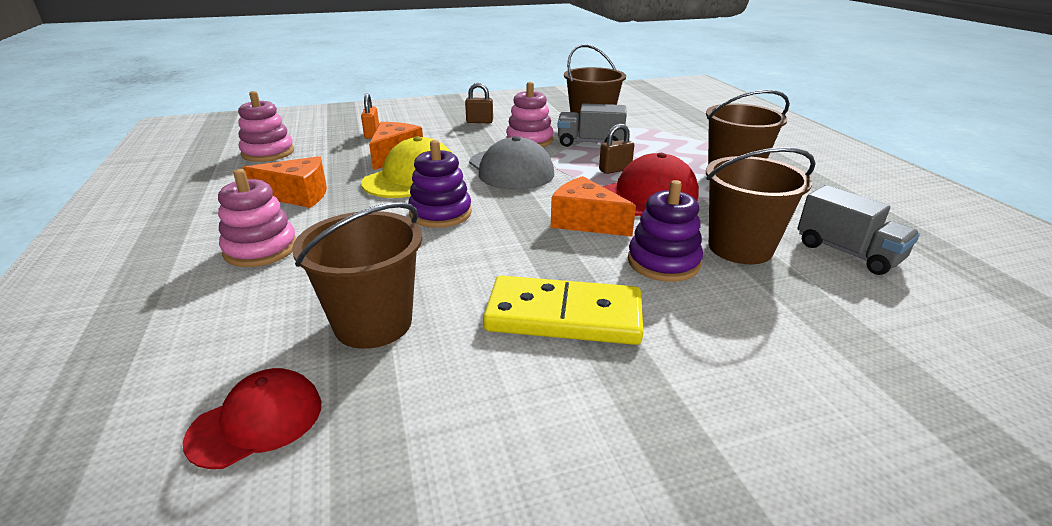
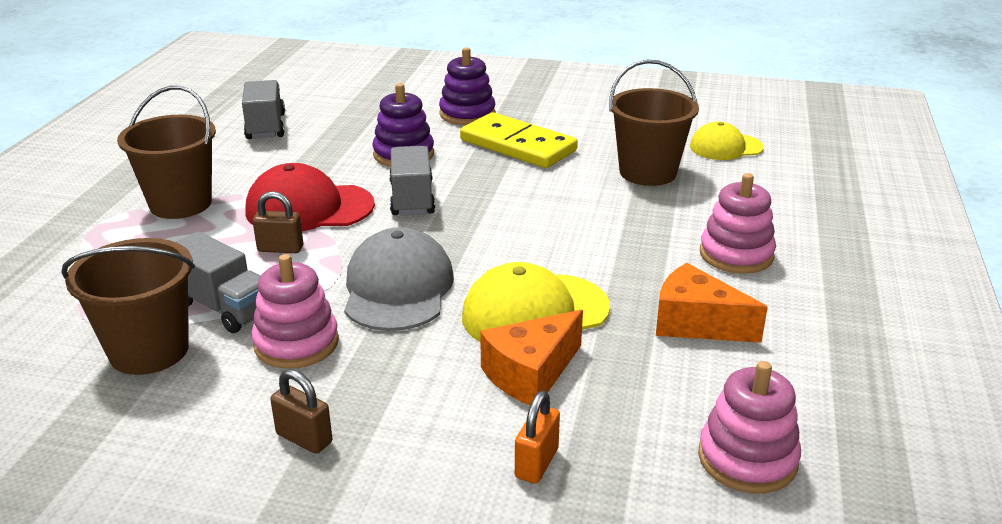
camera: 150 degrees left, 0 degrees up
(256, 421) = (725, 147): red cap -> yellow cap
(440, 213) = (539, 246): purple stacking toy -> purple stacking toy (467, 114)
(585, 222) = (412, 199): orange cheese -> grey truck
(740, 248) = (330, 148): brown bucket -> none

